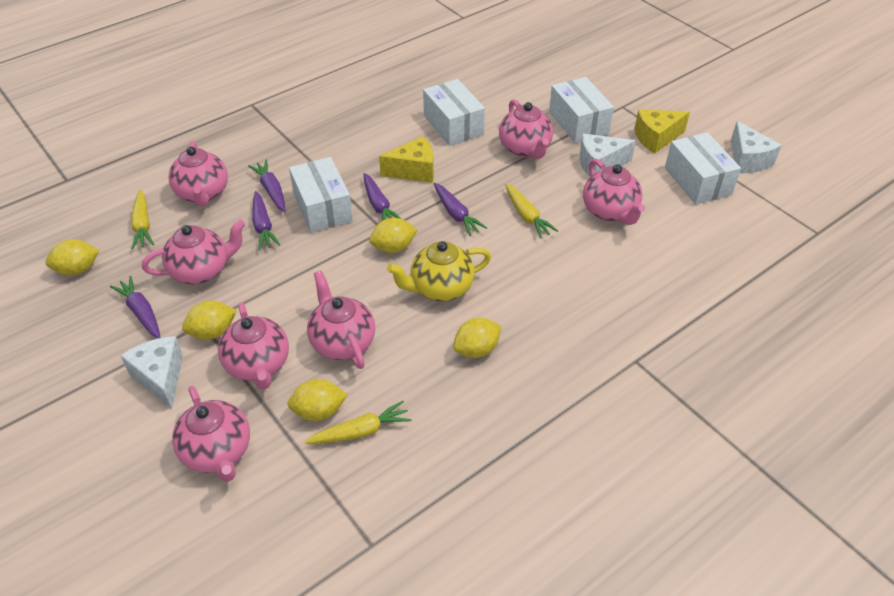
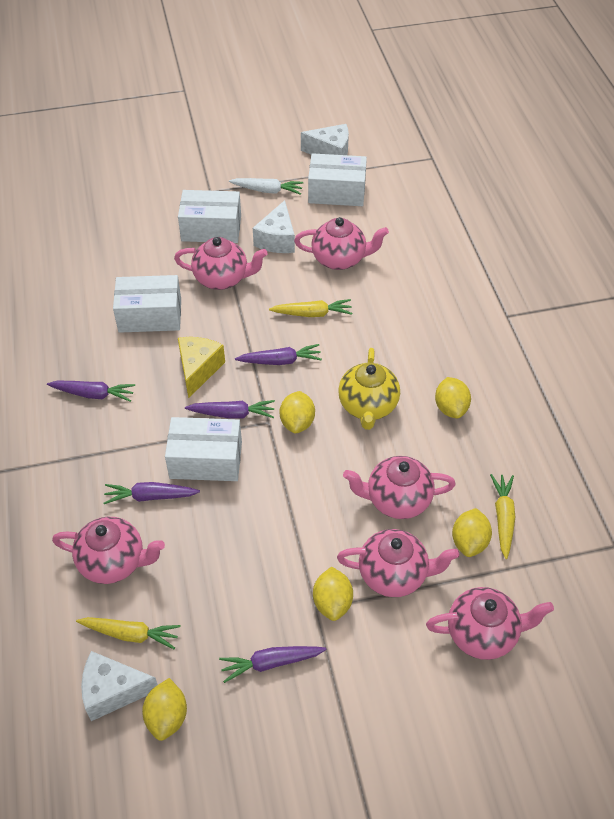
camera: 65 degrees left, 5 degrees up
(160, 377) = (371, 663): white cheese -> white cheese (113, 691)
(201, 271) = (239, 592): pink teapot -> none
(263, 226) = (203, 519): purple carrot -> purple carrot (93, 394)
(656, 138) = (267, 190): yellow cheese -> white carrot

